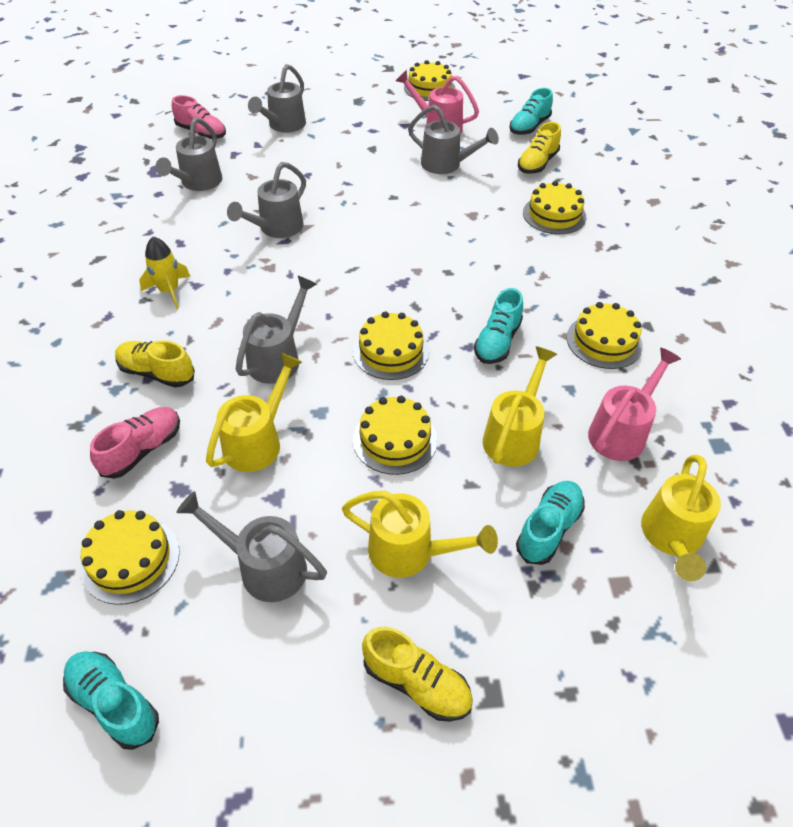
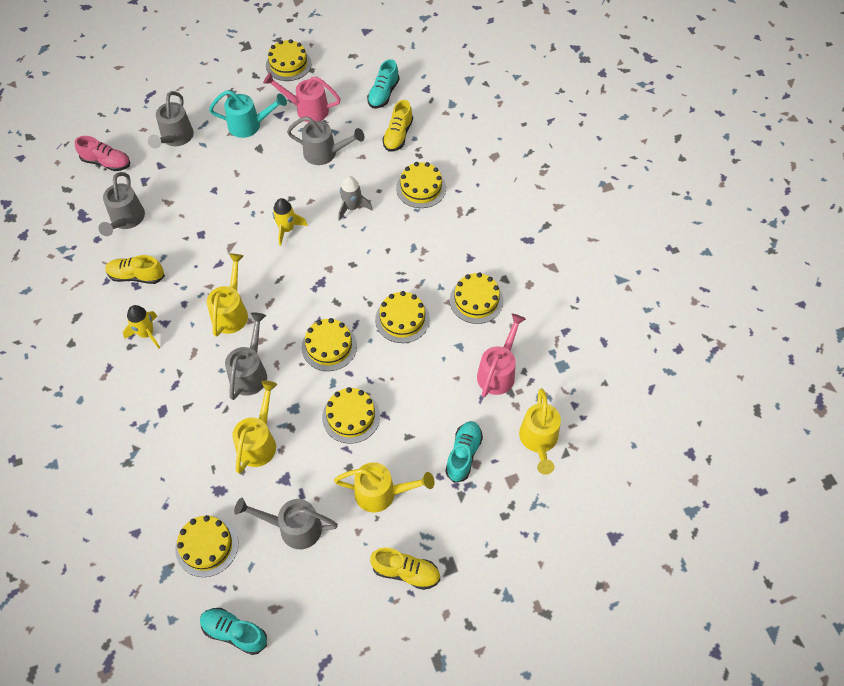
camera: 15 degrees left, 10 degrees up
(142, 450) = (182, 469): pink shoe -> none
(157, 373) = (167, 407): yellow shoe -> yellow shoe (136, 276)
(276, 228) = (208, 253): grey watering can -> none
(369, 128) = (249, 125): none -> turquoise watering can
(378, 224) = (287, 229): none -> yellow rocket
(464, 218) = (352, 207): none -> grey rocket
(497, 342) = (402, 319): turquoise shoe -> yellow cake
(514, 436) = (429, 393): yellow watering can -> yellow watering can (231, 312)

